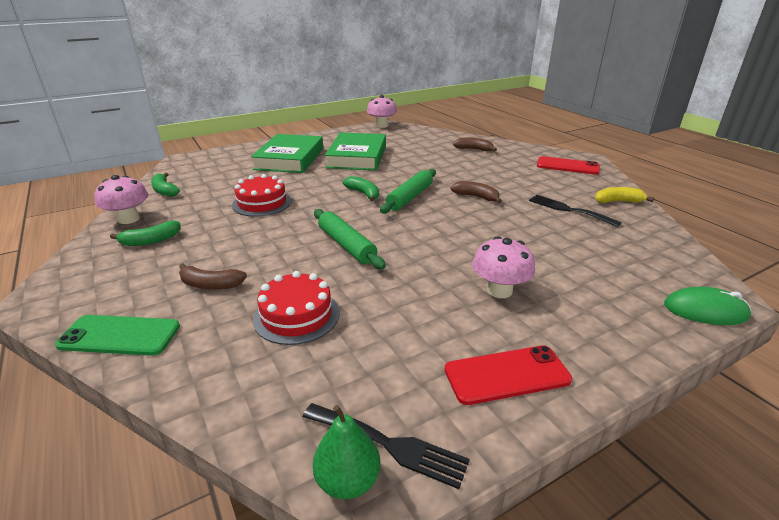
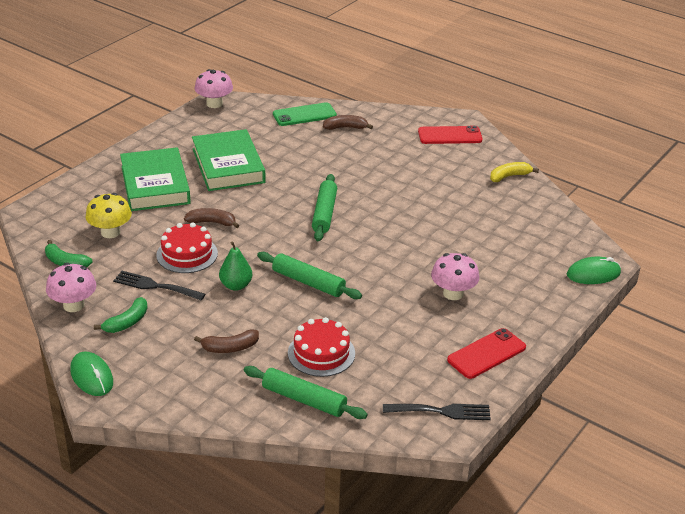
camera: 25 degrees left, 5 degrees up
(60, 277) = (92, 376): none -> green mouse
(120, 336) = (206, 403): green phone -> green phone (304, 115)
(222, 179) = (110, 232): none -> yellow mushroom
(225, 365) = (304, 399): none -> green rolling pin
(348, 480) = (431, 434): green pear -> green pear (236, 285)
(363, 193) = (277, 219): green banana -> none
(476, 197) = (385, 199): brown banana -> brown banana (212, 222)
(568, 210) = (472, 196): black fork -> black fork (155, 286)

